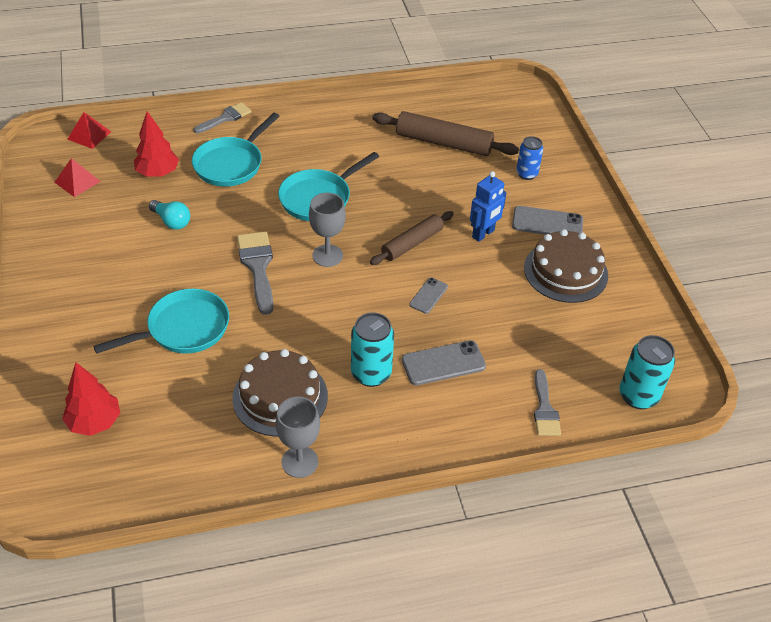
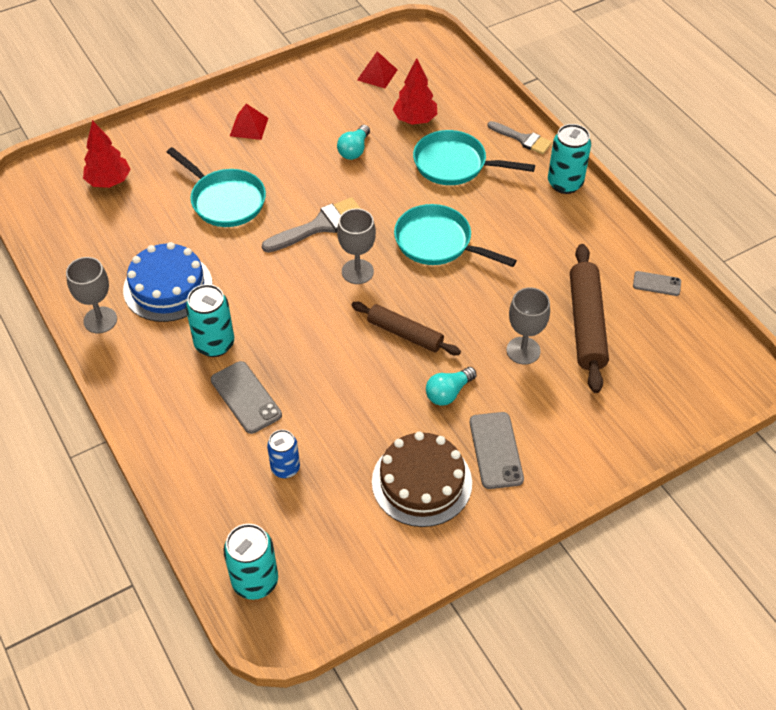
camera: 75 degrees right, 5 degrees up
(89, 135) = (443, 59): red pyramid -> red pyramid (249, 127)
(280, 397) = (168, 287): brown cake -> blue cake
(291, 111) = (565, 183): none -> turquoise can
(428, 295) = (334, 365): grey phone -> grey phone (656, 284)
(456, 182) = (523, 350): none -> grey goblet
(483, 234) = (448, 393): blue robot -> turquoise light bulb
(526, 174) = (574, 414): blue can -> blue can (285, 468)
(545, 409) = (212, 495): grey brush -> none

